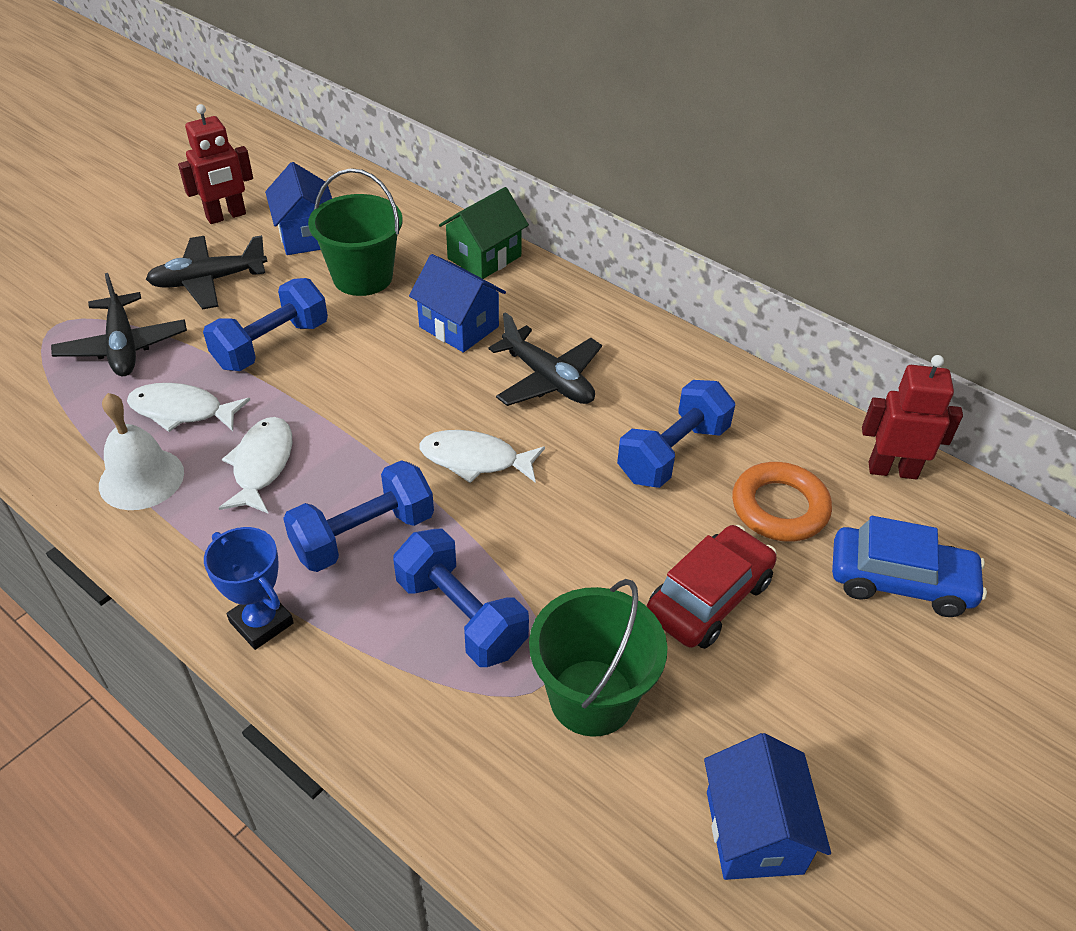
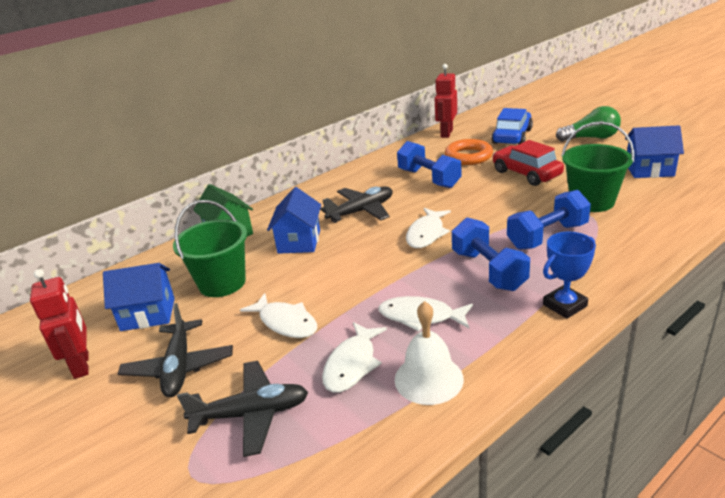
camera: 75 degrees left, 15 degrees down
(271, 345) = (285, 322): blue dumbbell -> white fish
(459, 327) = (299, 241): blue house -> blue house turned 45 degrees counterclockwise
(924, 736) = (591, 138): none -> green light bulb

